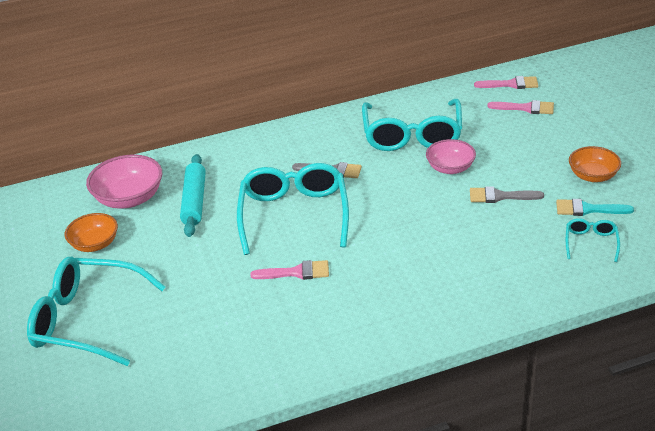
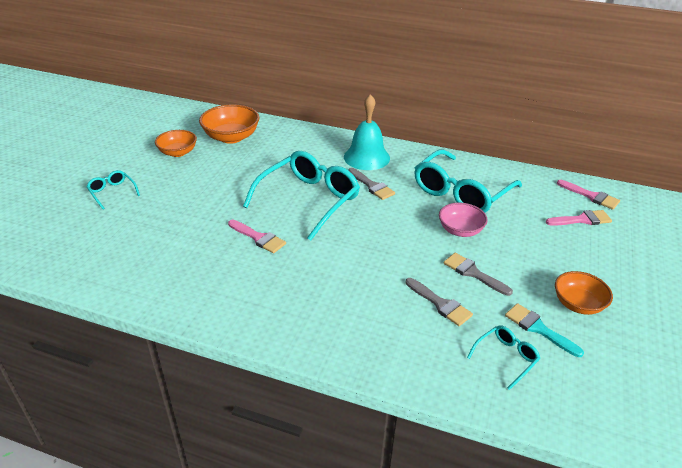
camera: 35 degrees right, 0 degrees up
(87, 320) = (112, 192): turquoise glasses -> turquoise glasses, size x0.45
(129, 198) = (231, 137): pink bowl -> orange bowl
(194, 201) = (263, 158): turquoise rolling pin -> none
(292, 147) = (366, 157): none -> turquoise bell
(505, 234) = (440, 304): none -> grey brush
(526, 108) = (582, 220): pink brush -> pink brush turned 60 degrees counterclockwise

